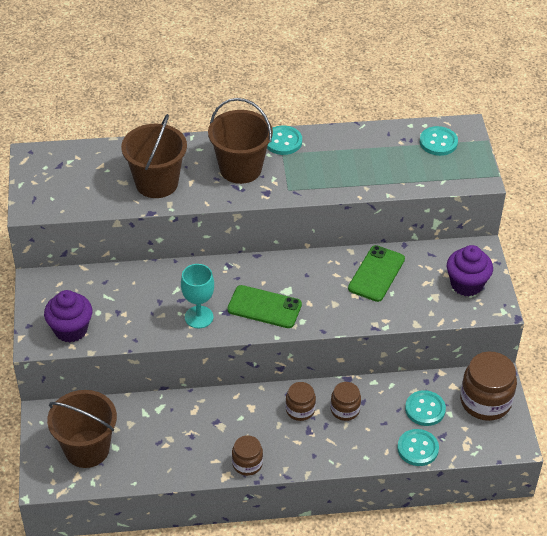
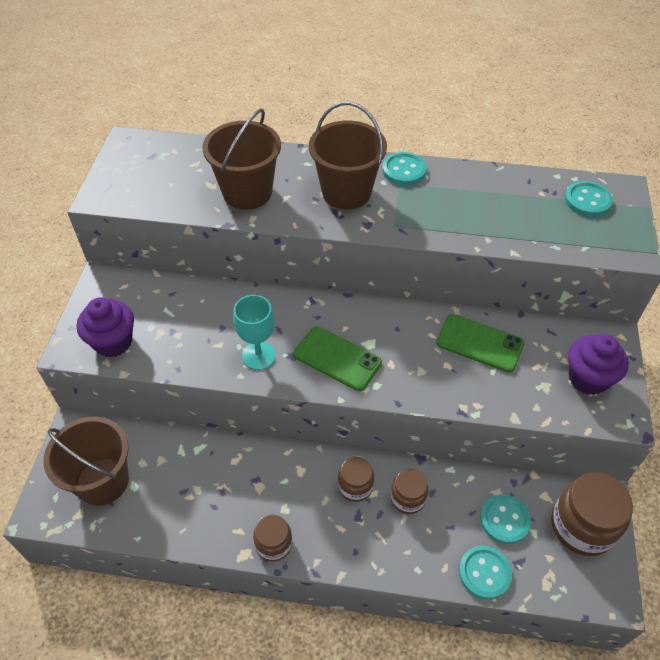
camera: 15 degrees right, 5 degrees up
(376, 274) = (479, 343): green phone -> green phone turned 75 degrees clockwise

